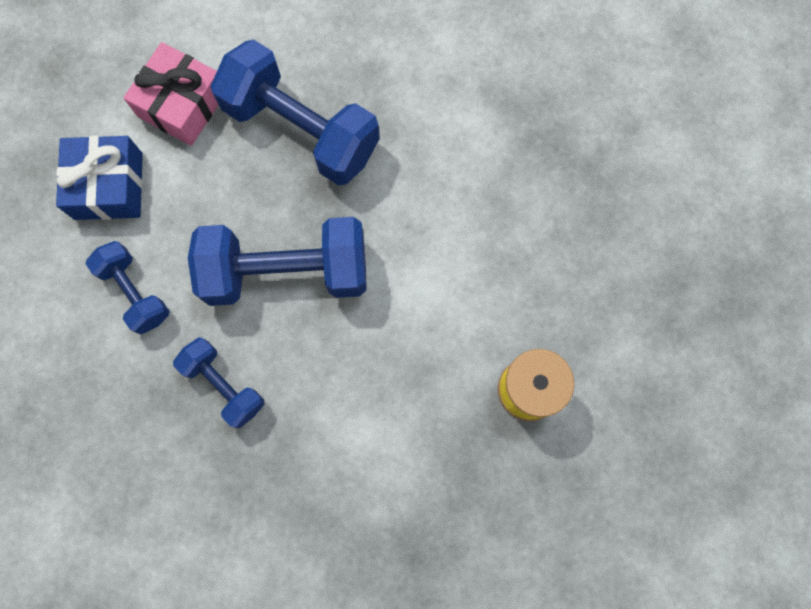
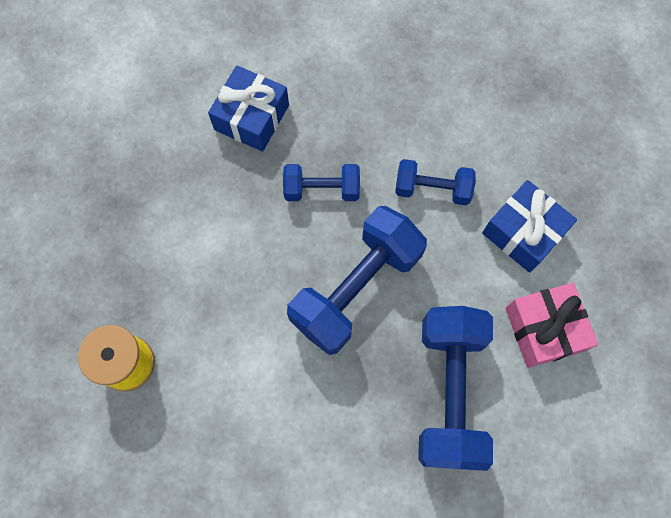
camera: 135 degrees right, 5 degrees down
(211, 522) = (251, 117): none -> blue gift
(301, 129) = (449, 392): blue dumbbell -> blue dumbbell turned 75 degrees counterclockwise

